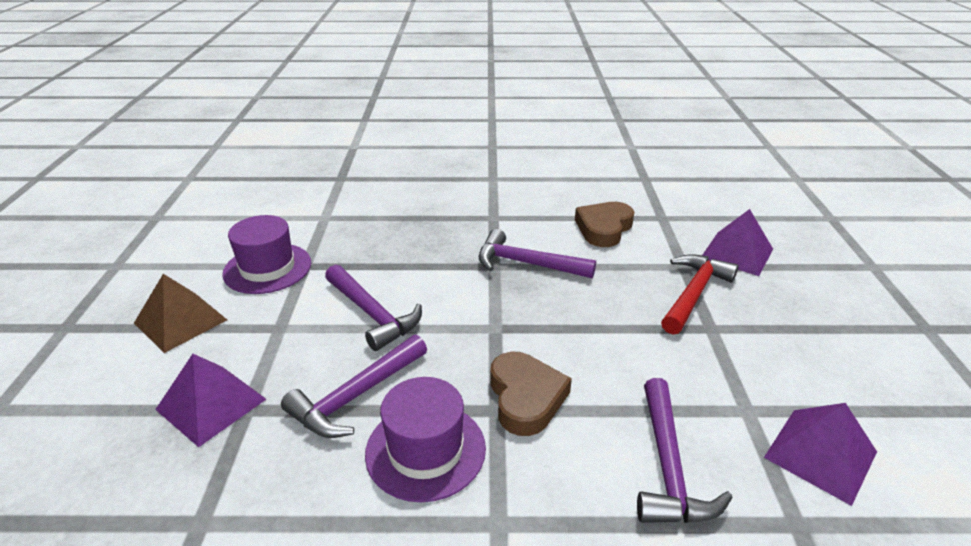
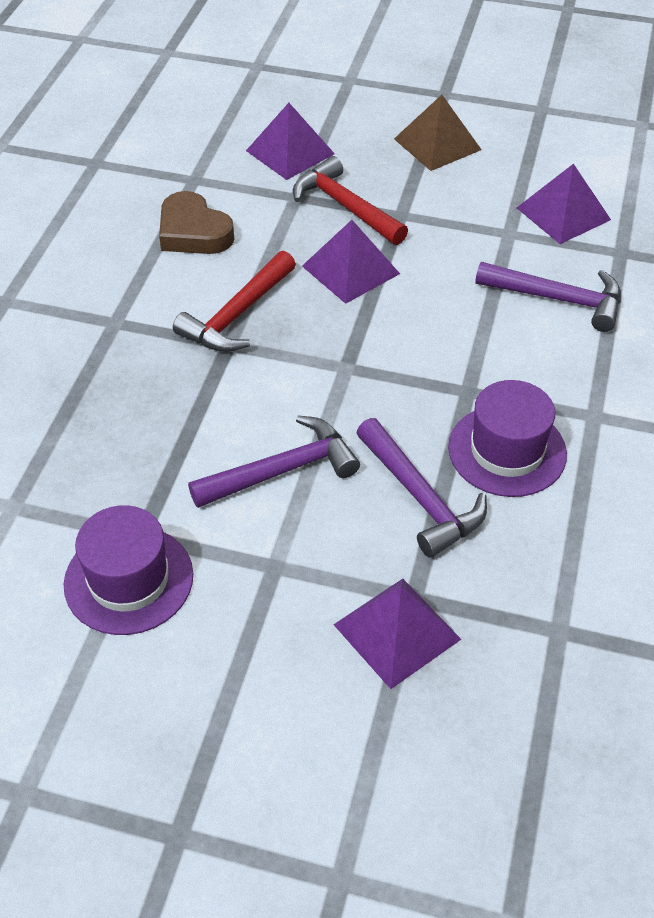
camera: 75 degrees left, 15 degrees up
(180, 321) = (220, 680): brown pyramid -> brown pyramid (437, 144)
(526, 264) = (237, 315): purple hammer -> red hammer
(526, 397) = (458, 366): brown heart -> none
(614, 310) = (350, 269): none -> purple pyramid

